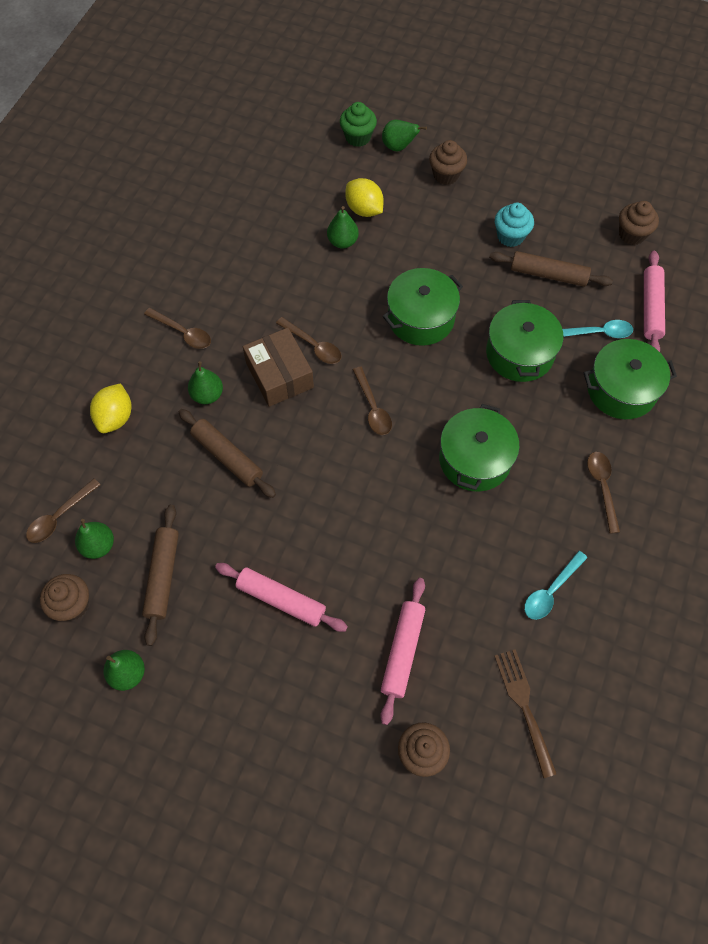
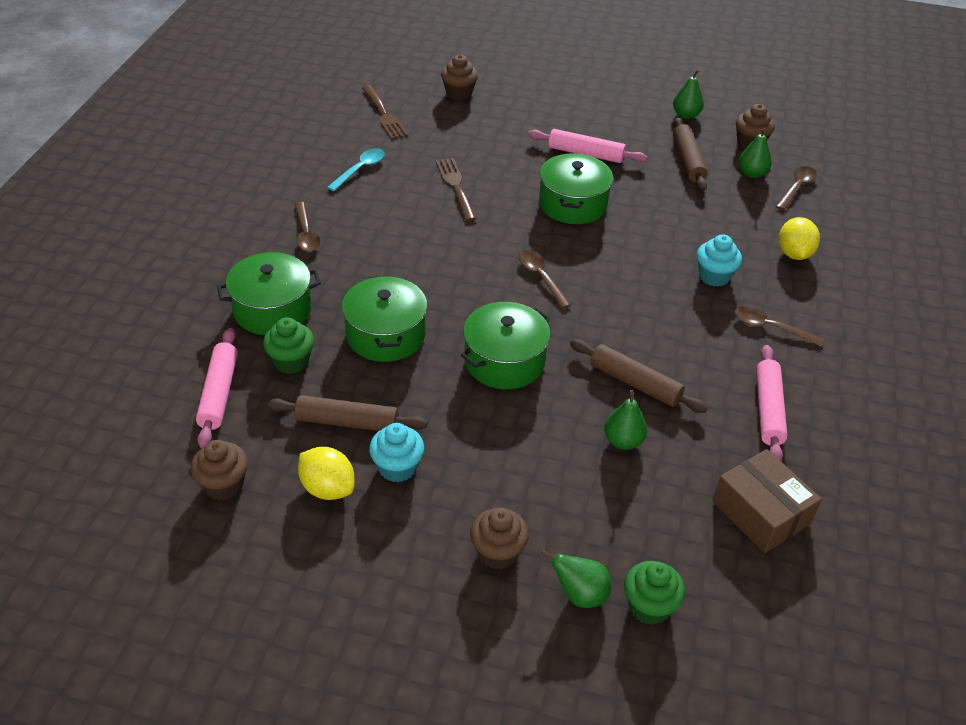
camera: 170 degrees right, 20 degrees down
(207, 395) = (714, 276): green pear -> turquoise cupcake
(227, 457) = (671, 233): brown rolling pin -> brown rolling pin (635, 383)
(279, 375) = (647, 297): brown box -> brown box (761, 512)
(313, 345) = (621, 326): brown spoon -> none
(364, 209) = (606, 487): yellow lemon -> yellow lemon (327, 488)
(402, 651) = (481, 134): pink rolling pin -> pink rolling pin (768, 409)
(442, 550) = (456, 186): none -> brown fork
(475, 459) = (431, 245): green pot -> green pot (572, 204)
(597, 333) = (291, 361): turquoise spoon -> green cupcake

